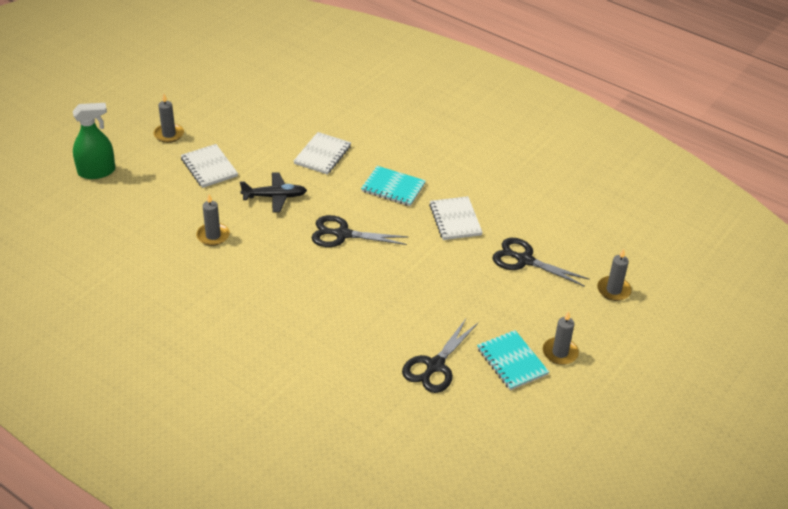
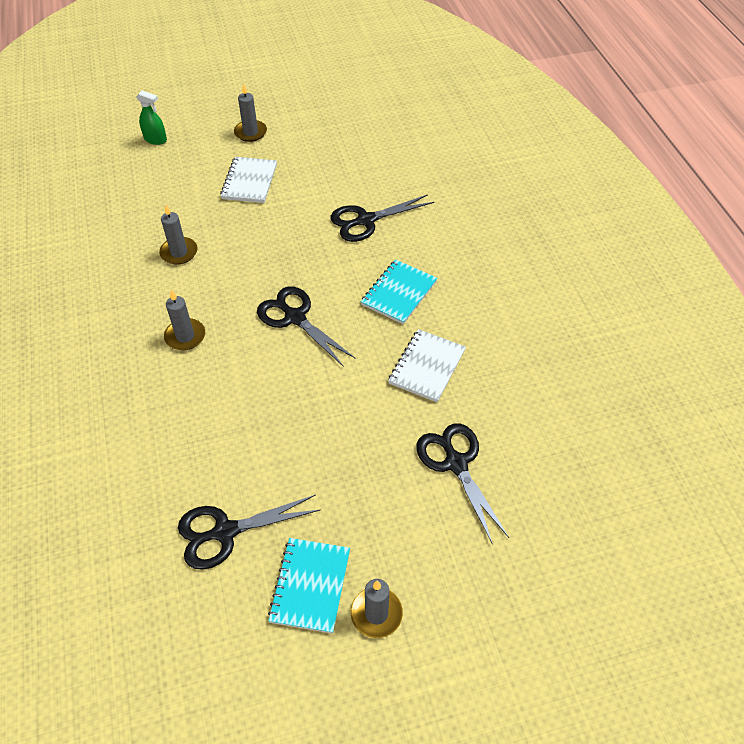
camera: 40 degrees right, 10 degrees up
(97, 172) = (155, 140): green spray bottle -> green spray bottle, size x0.62
(275, 197) = (275, 242): black plane -> none
(322, 155) = (366, 220): white notebook -> black scissors
(393, 188) = (399, 293): turquoise notebook -> turquoise notebook turned 60 degrees clockwise
(613, 290) = (527, 573): grey candle -> grey candle (185, 336)

